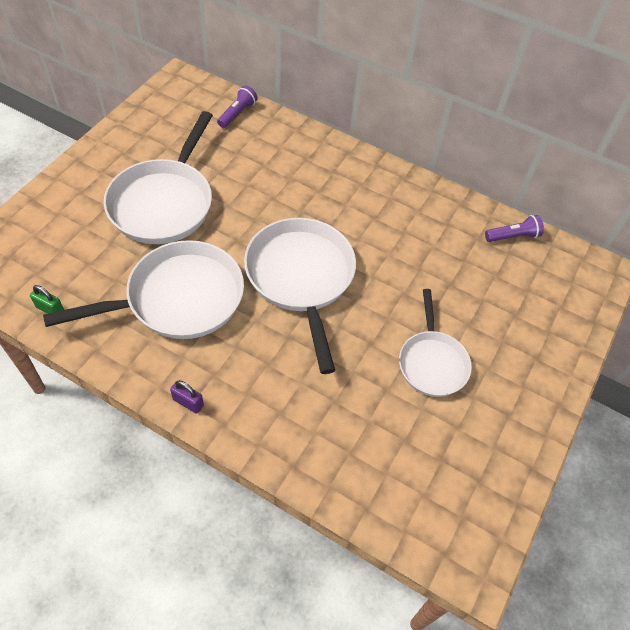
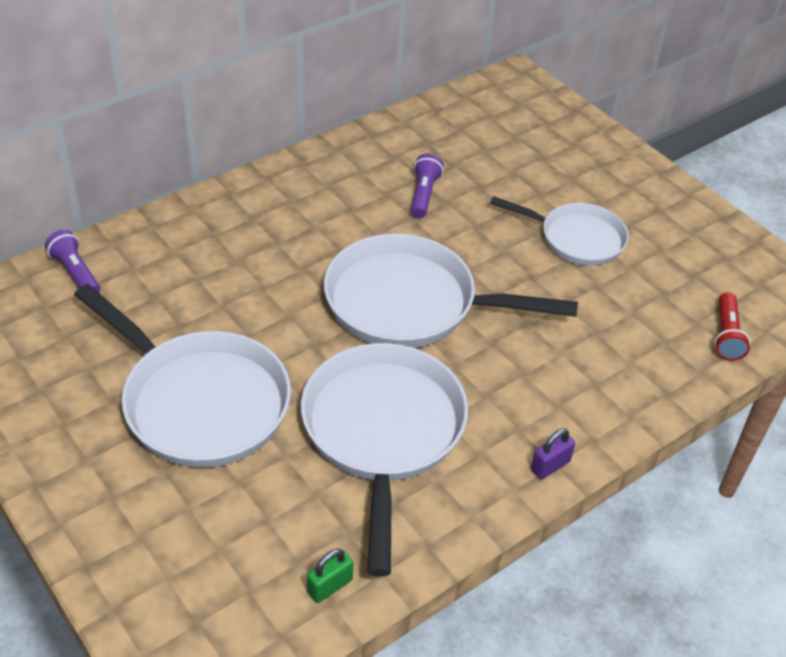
camera: 65 degrees left, 10 degrees down
(382, 499) = (726, 335): none -> red flashlight
(513, 236) = (439, 117): purple flashlight -> purple flashlight (423, 194)

